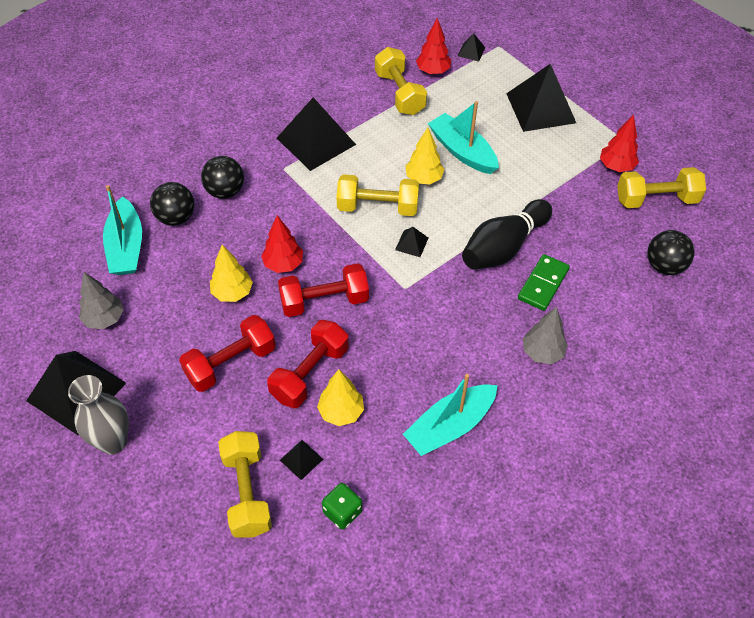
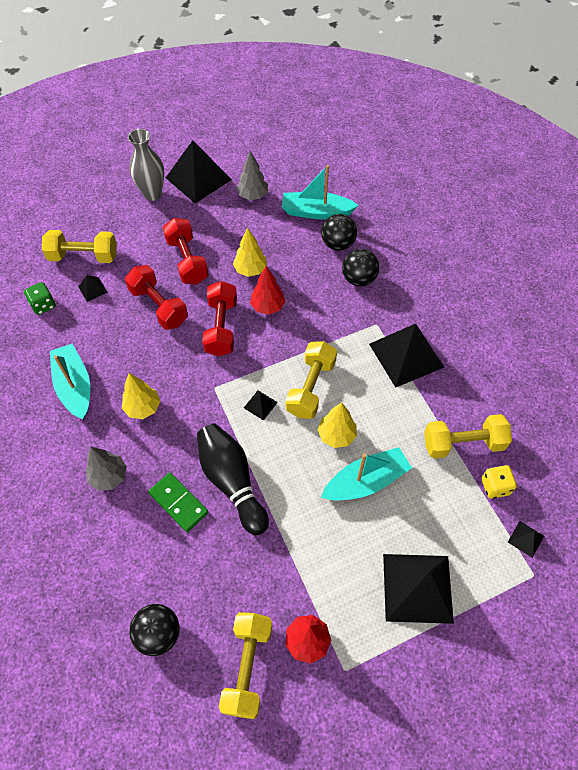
camera: 105 degrees right, 5 degrees up
(341, 412) = (118, 319): yellow tree -> yellow tree (143, 408)
(433, 71) = (495, 486): red tree -> yellow dice

